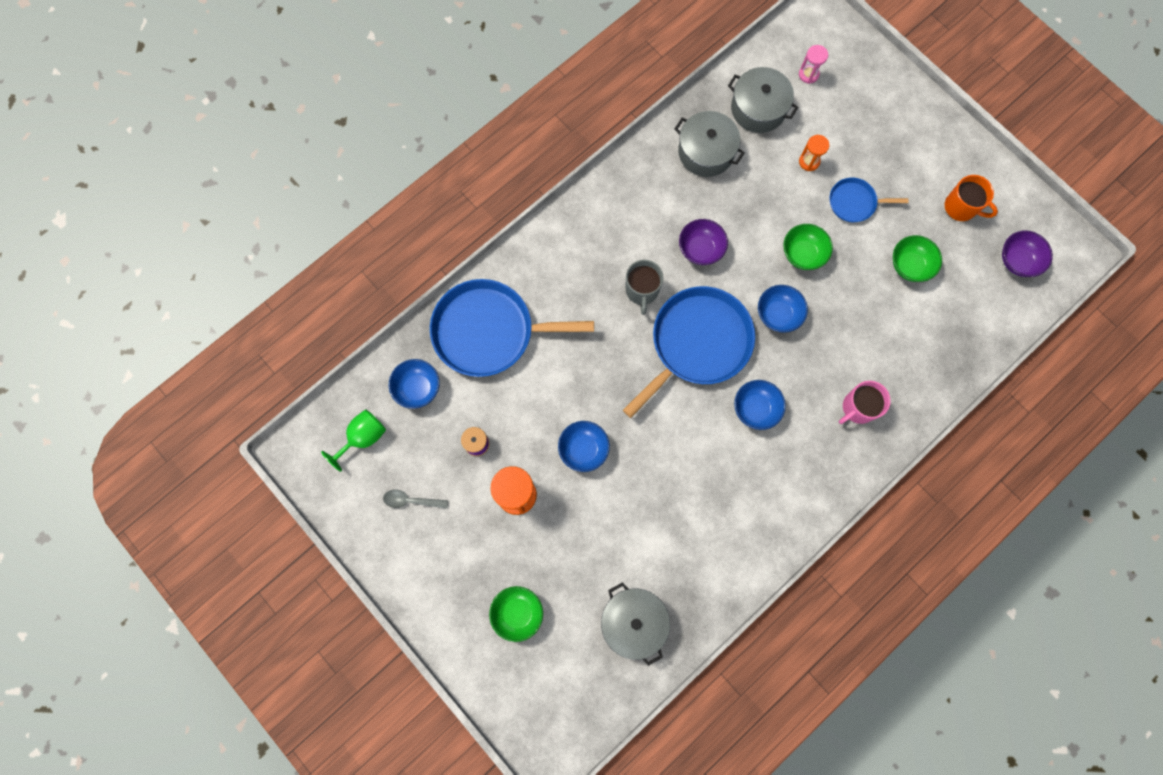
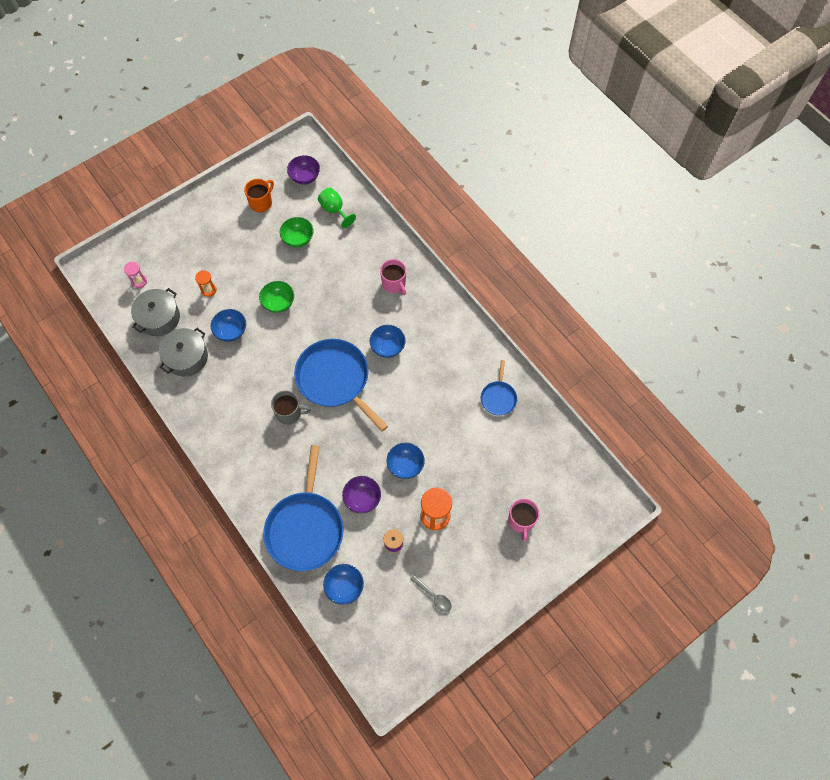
camera: 85 degrees left, 10 degrees down
(363, 437) = (380, 633): green goblet -> green goblet (334, 210)
(411, 500) = (433, 596): grey spoon -> grey spoon turned 60 degrees counterclockwise
(517, 613) = (521, 521): green bowl -> pink mug
(633, 622) = (530, 442): grey pot -> none
(700, 249) = (263, 369): purple bowl -> purple bowl (362, 498)
(778, 314) = (321, 324): blue bowl -> blue bowl (231, 331)
(854, 202) = (246, 266): blue pan -> blue pan (498, 397)

